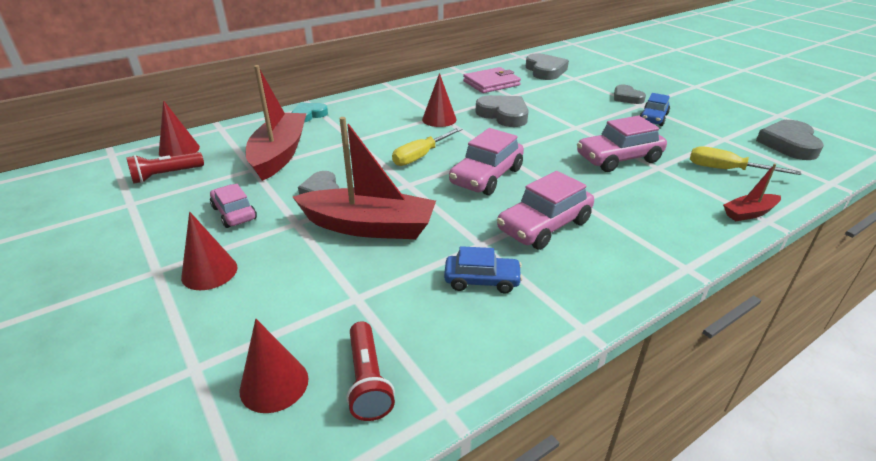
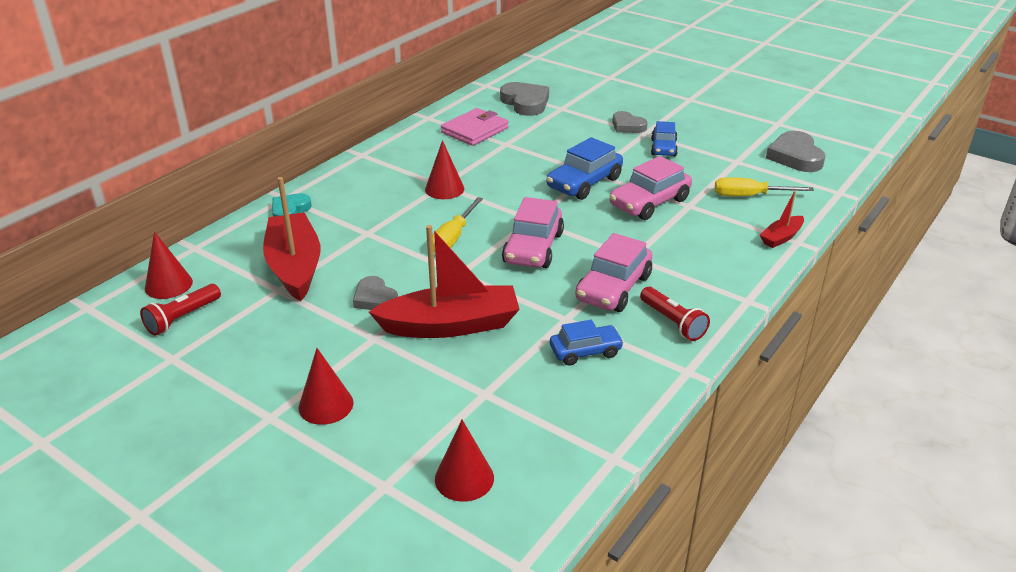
camera: 20 degrees left, 0 degrees up
(234, 213) = (300, 342): pink car -> none
(368, 380) = (539, 454): red flashlight -> red flashlight (672, 322)
(503, 115) = (511, 170): grey heart -> none
(564, 133) = (584, 183): none -> blue car

